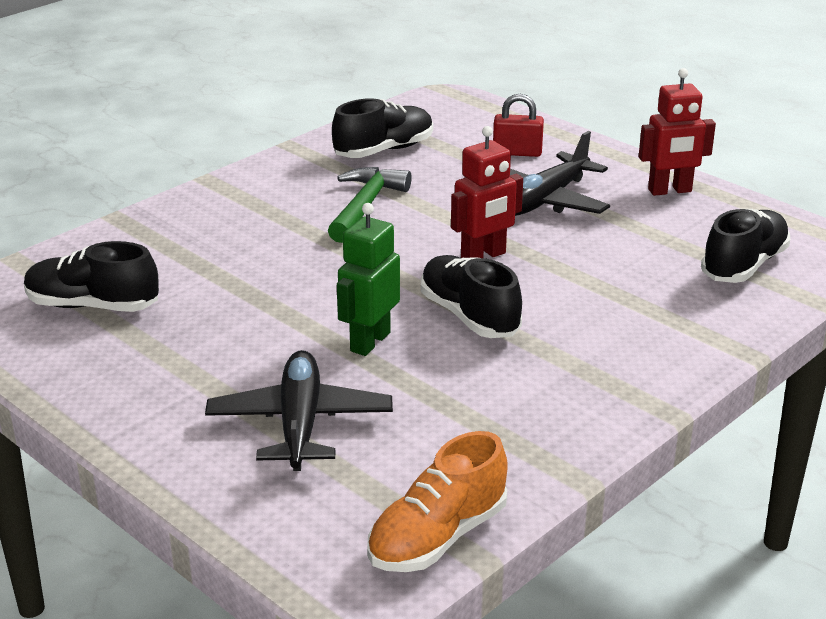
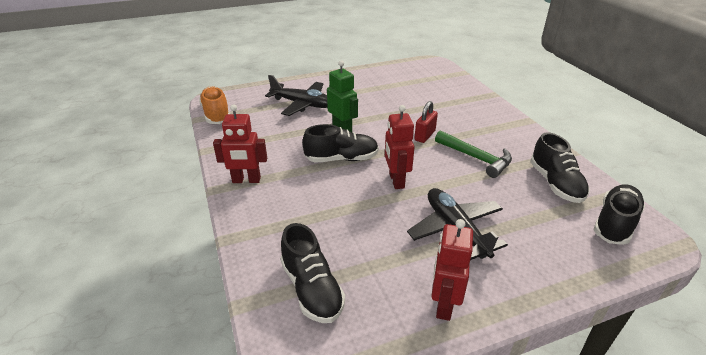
camera: 115 degrees right, 5 degrees up
(93, 306) = (415, 81): black shoe -> black shoe (614, 223)
(517, 152) = (540, 243): red padlock -> red padlock (425, 135)
(617, 389) = (246, 180): none -> red robot

